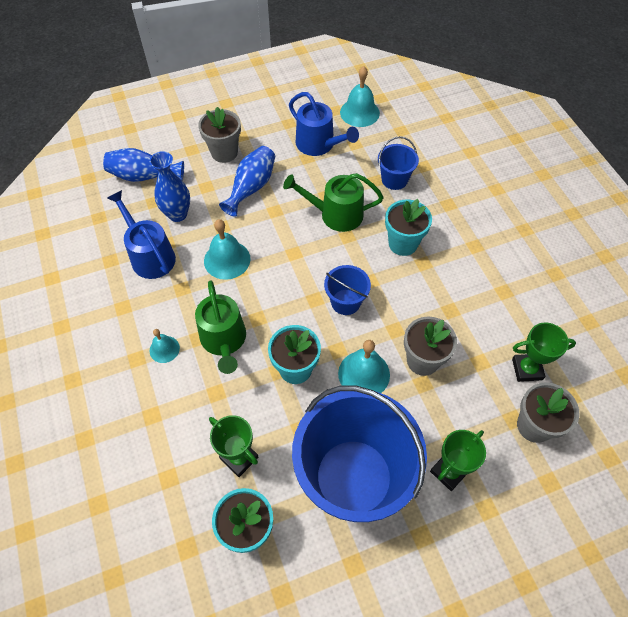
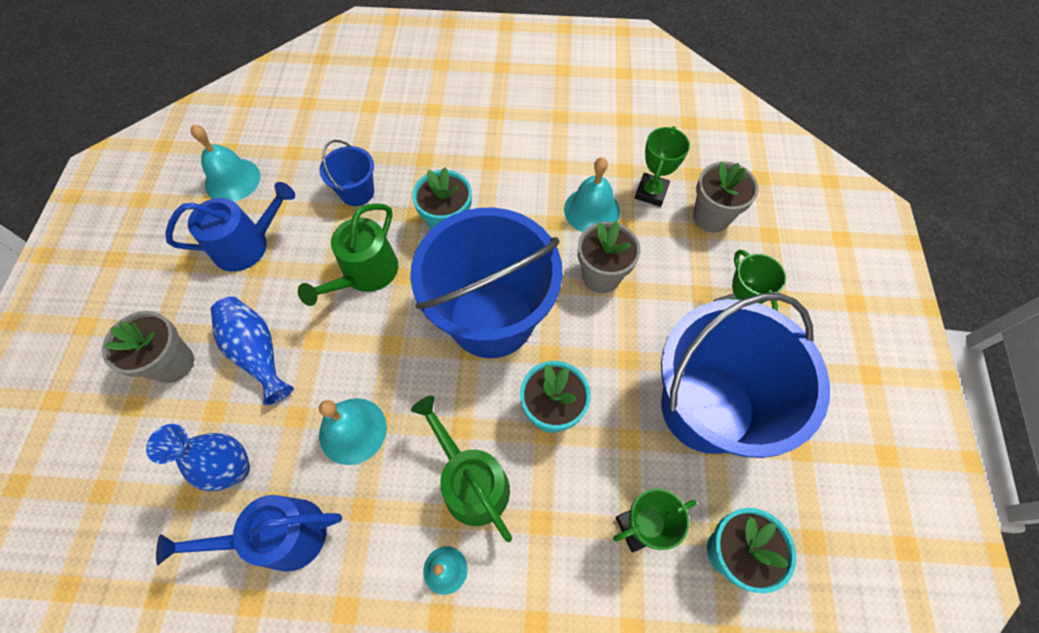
camera: 65 degrees left, 5 degrees up
(144, 176) = (130, 495): blue vase -> none
(224, 340) = (471, 482): green watering can -> green watering can turned 135 degrees counterclockwise
(345, 302) = (491, 318): blue bucket -> blue bucket, size x2.27
(364, 374) = (591, 341): turquoise bell -> turquoise bell (592, 210)

